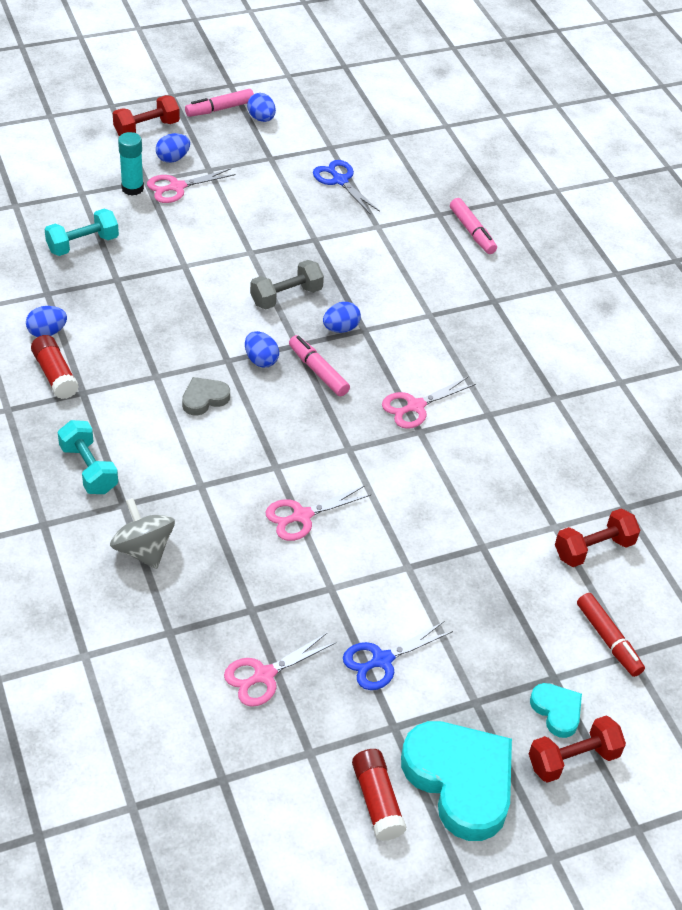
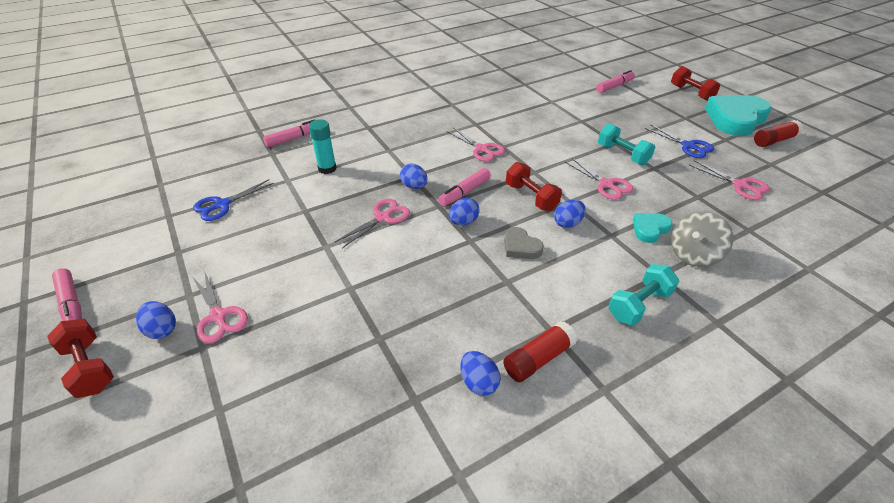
camera: 95 degrees left, 5 degrees down
(83, 244) = (322, 384): turquoise dumbbell -> turquoise dumbbell (622, 154)
(132, 188) = (215, 357): turquoise glue stick -> turquoise glue stick (327, 169)
(261, 118) = (104, 267): blue egg -> blue egg (567, 223)
(286, 296) = (383, 218): grey dumbbell -> pink scissors
(557, 711) = (669, 97): turquoise heart -> turquoise heart (649, 229)
(593, 549) = (559, 91): red dumbbell -> red dumbbell (531, 197)
(608, 640) = (614, 86): red marker -> pink marker

